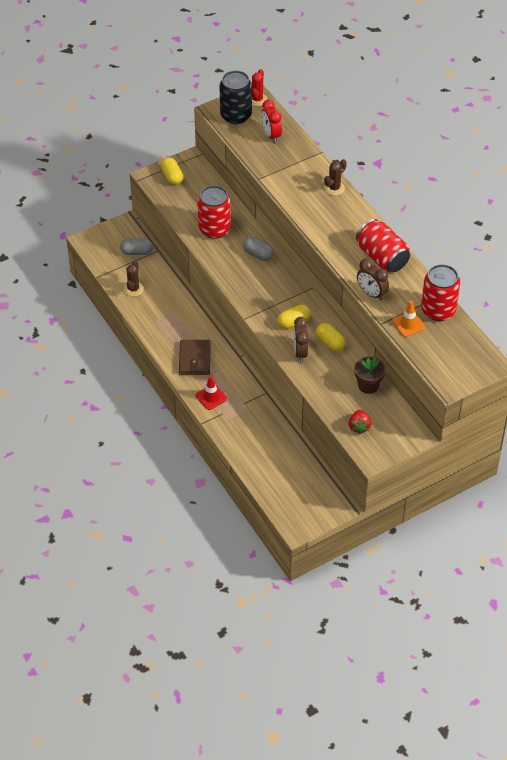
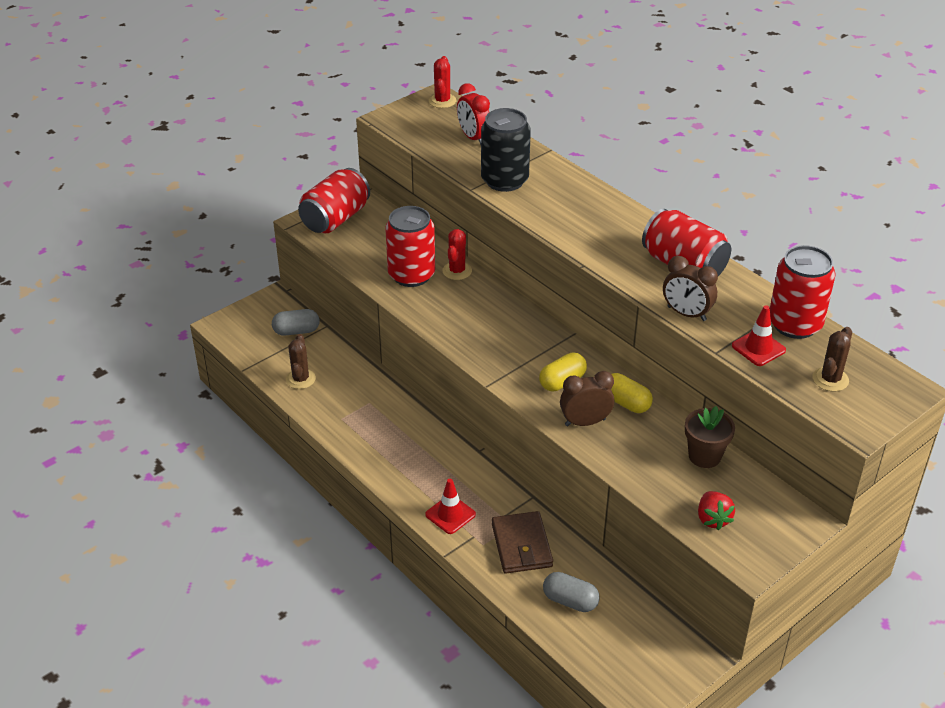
camera: 10 degrees left, 10 degrees down
(172, 176) = (335, 219): yellow capsule -> red can
(195, 359) = (412, 463): brown wallet -> brown wallet (522, 545)
(236, 115) = (417, 121): black can -> black can (504, 180)
(246, 230) = (457, 271): none -> red cactus
(258, 254) = (483, 300): grey capsule -> grey capsule (570, 601)
(300, 352) = (585, 422): brown clock -> brown clock turned 90 degrees clockwise
(334, 188) = (583, 189): brown cactus -> brown cactus (830, 379)
(408, 324) = (758, 348): orange traffic cone -> red traffic cone

